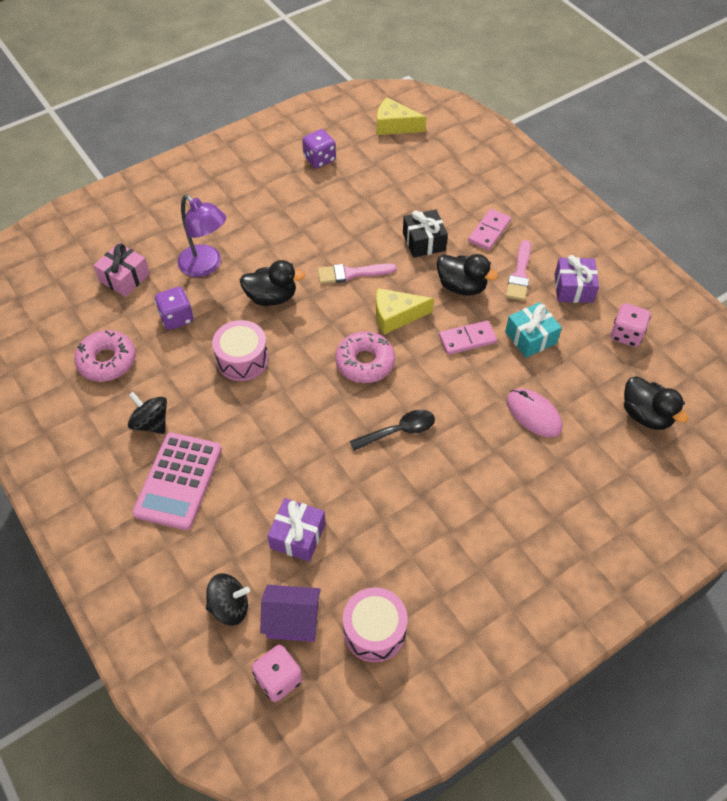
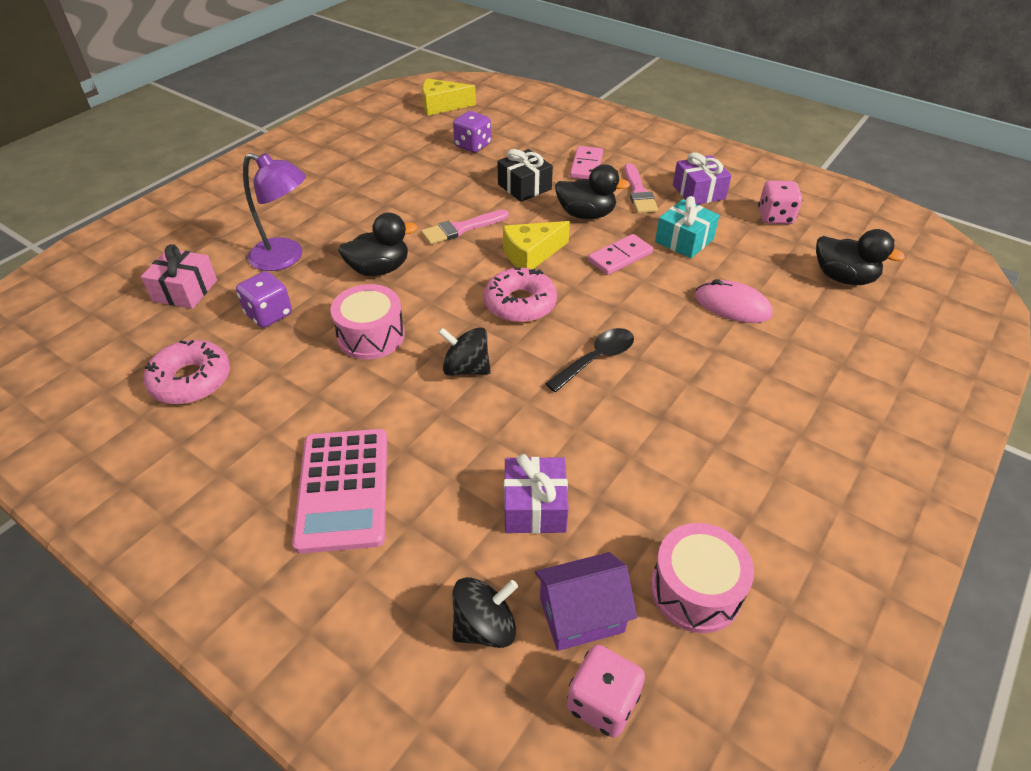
camera: 20 degrees left, 10 degrees down
(151, 423) = (278, 433): black spinning top -> black spinning top (466, 368)
(319, 159) = (376, 144): purple dice -> purple dice (473, 146)

